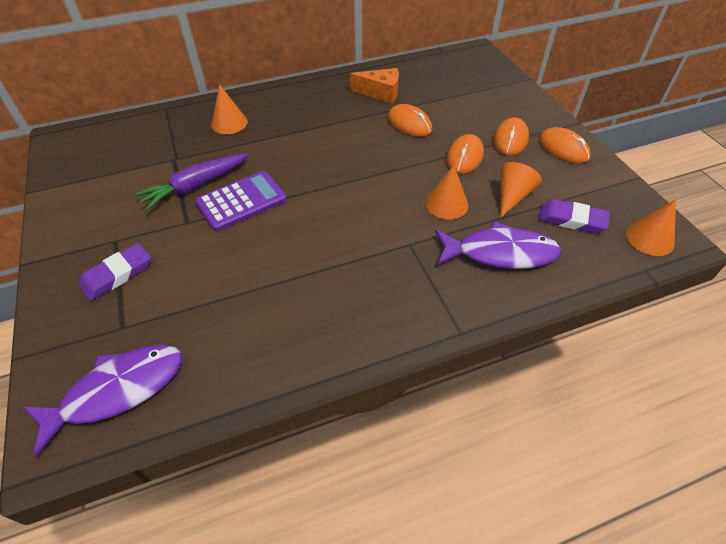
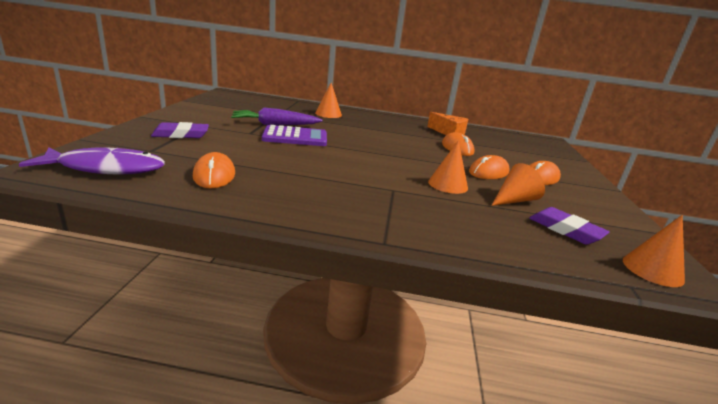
camera: 25 degrees right, 25 degrees down
(500, 253) = (471, 220): purple fish -> none
(563, 148) = (590, 196): orange mouse -> orange mouse (214, 175)

